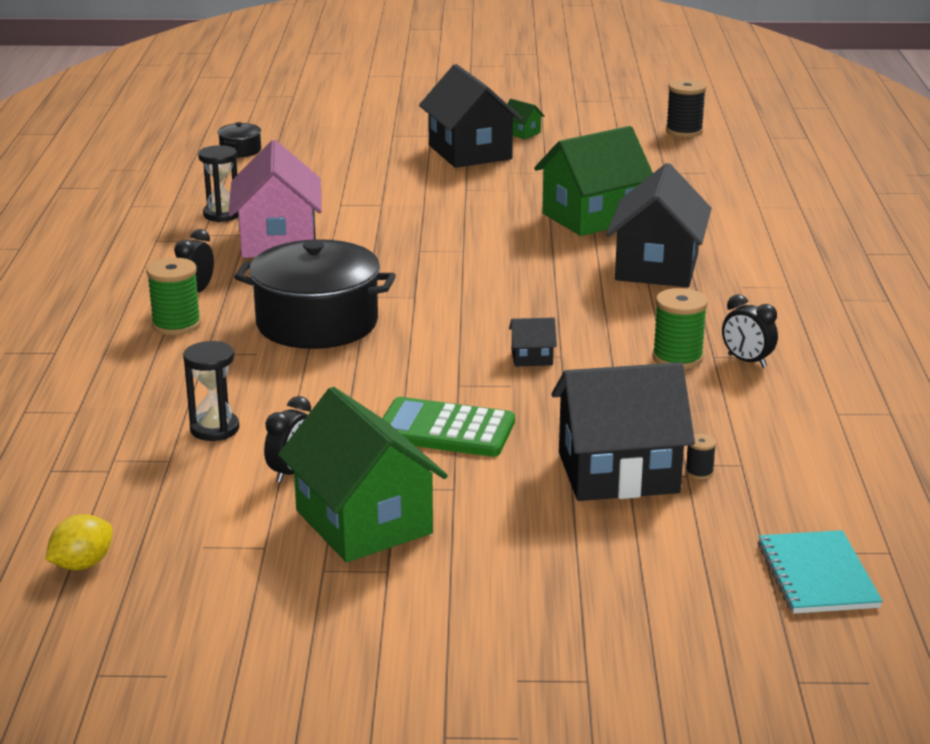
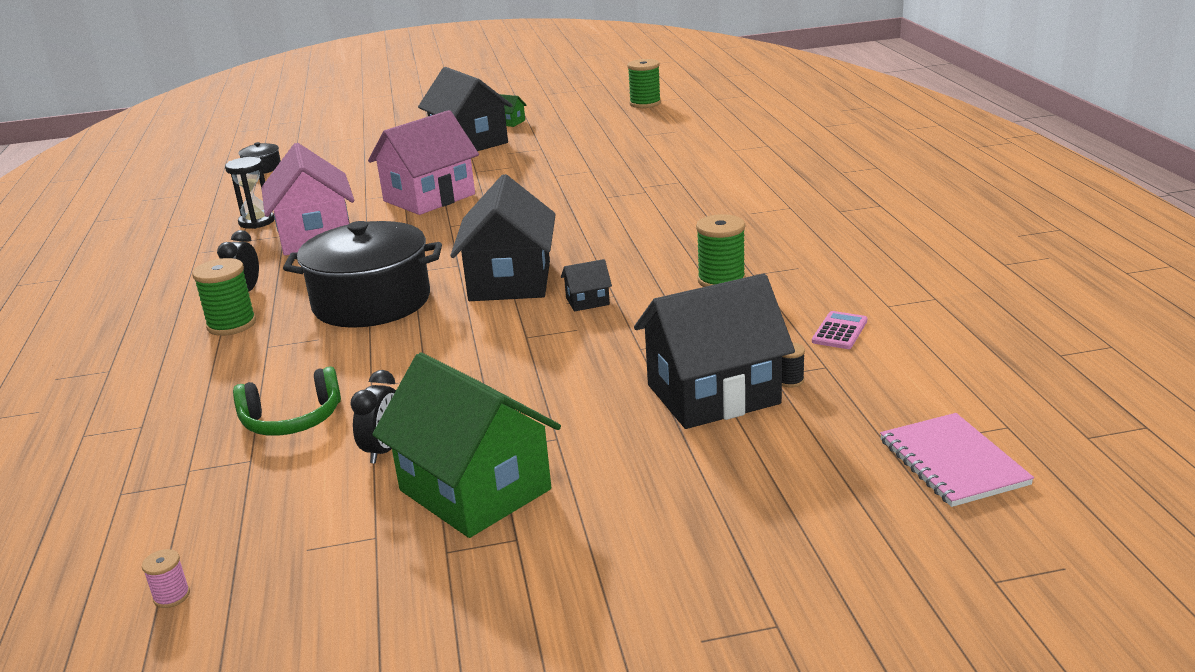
camera: 10 degrees left, 0 degrees up
(82, 564) = (172, 596): yellow lemon -> pink spool
(214, 429) = (292, 419): black hourglass -> green headphones
(407, 214) = (429, 198): none -> pink house
(445, 430) = (528, 381): green calculator -> none
(592, 217) = (595, 177): green house -> none
(657, 267) = (668, 208): black house -> black house (510, 281)
(684, 131) = (645, 103): black spool -> green spool
(747, 361) = (784, 273): black clock -> none
(773, 431) = (839, 331): none -> pink calculator
(817, 575) = (953, 462): turquoise notebook -> pink notebook

